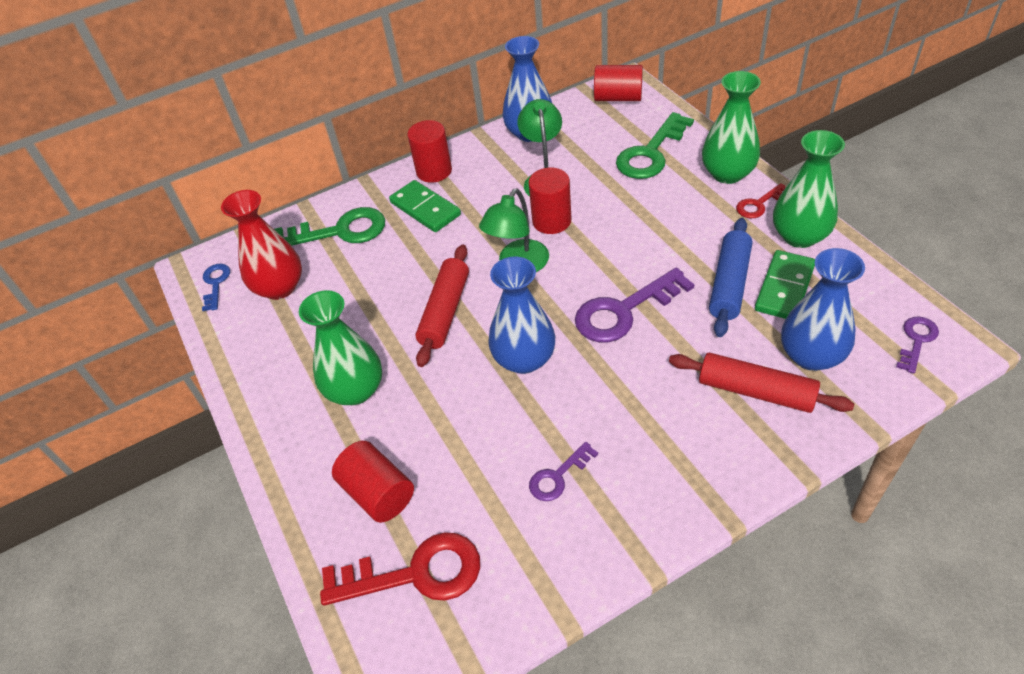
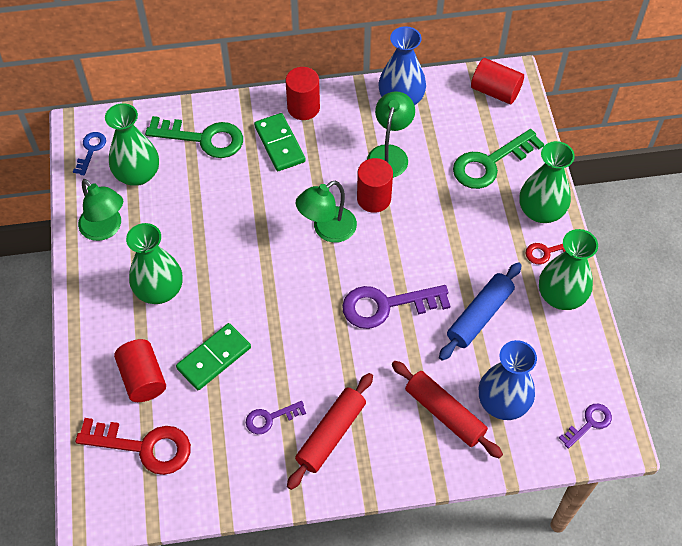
camera: 15 degrees right, 10 degrees up
(264, 352) = (105, 229): none -> green lamp
(279, 287) = (137, 174): red vase -> green vase
(445, 311) = (252, 249): red rolling pin -> red rolling pin (331, 434)
(524, 359) = (291, 315): blue vase -> none
(784, 288) = (519, 337): green domino -> green domino (214, 358)

